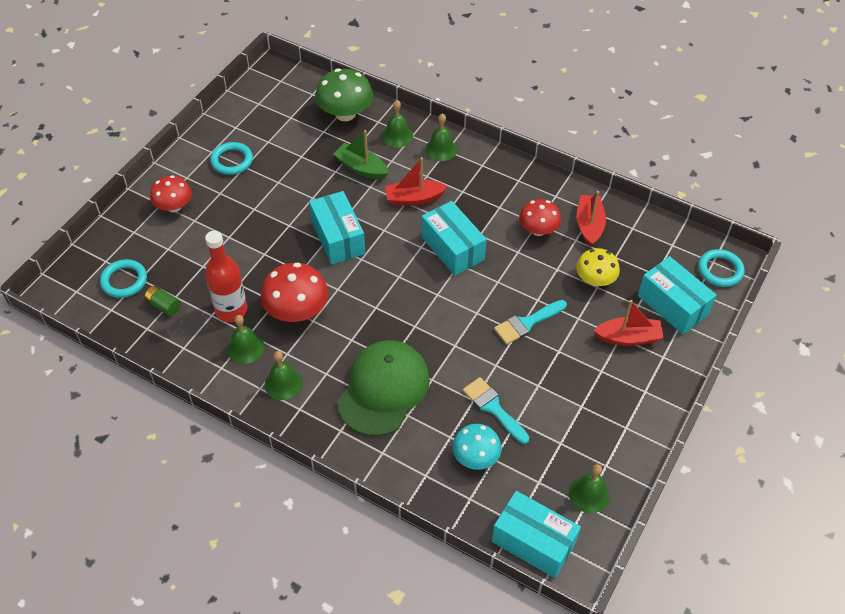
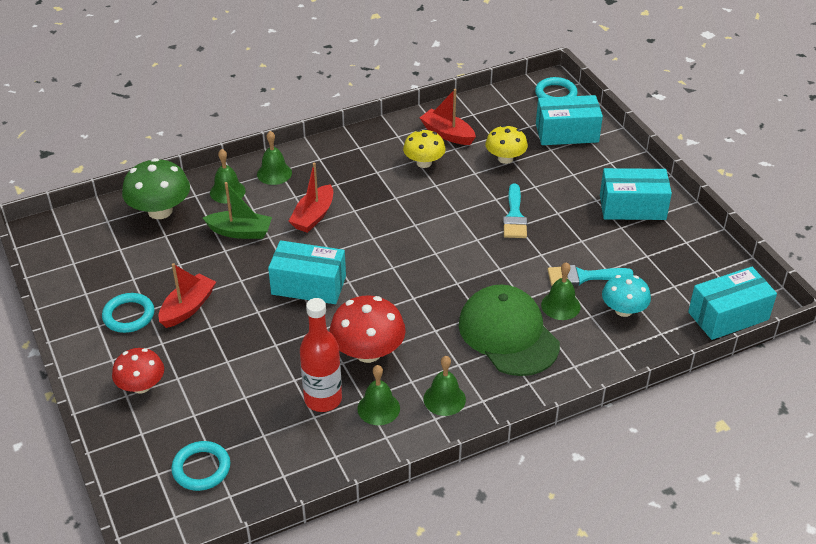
camera: 55 degrees left, 10 degrees down
(163, 306) = (267, 449): green battery -> none
(361, 168) = (240, 232): green boat -> green boat turned 150 degrees counterclockwise
(452, 248) = (394, 220): turquoise box -> turquoise box (632, 207)
(538, 230) = (424, 163): red mushroom -> yellow mushroom
(589, 494) = (706, 264): green bell -> green bell (560, 305)
(628, 337) = (577, 170): red boat -> red boat (188, 307)

